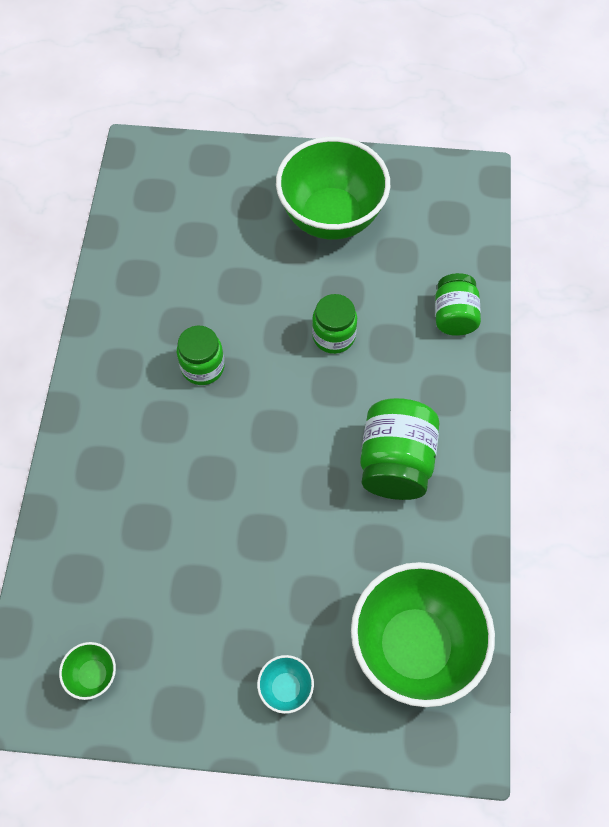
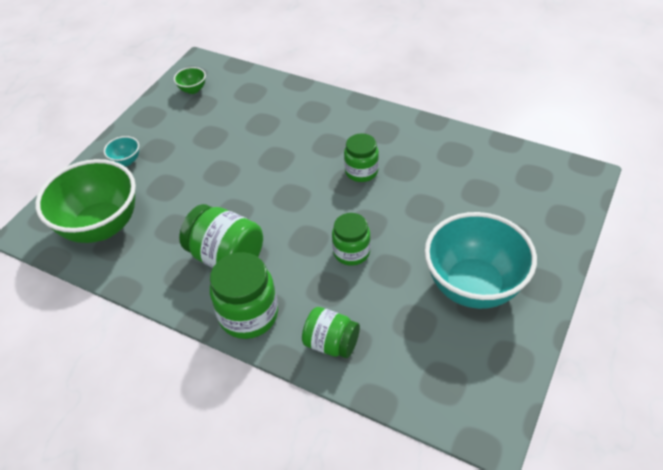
camera: 115 degrees right, 15 degrees down
(331, 217) = (473, 286): green bowl -> turquoise bowl
(459, 404) = (248, 315): none -> green jar

